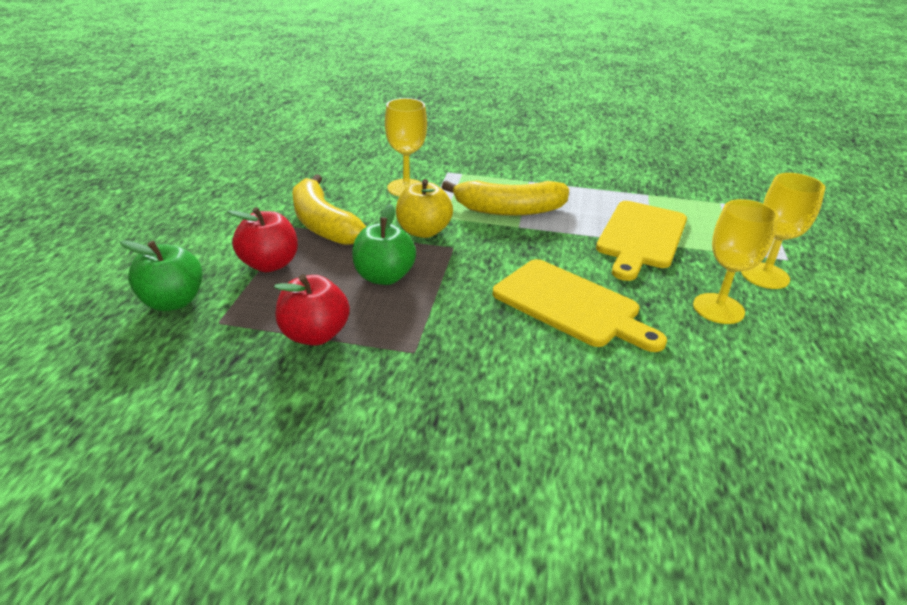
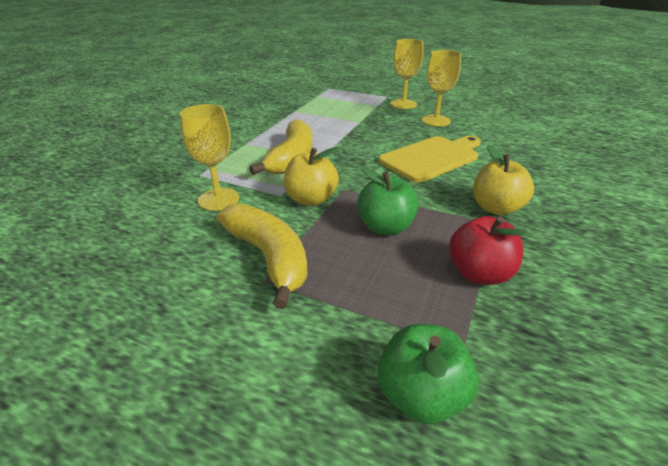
camera: 75 degrees left, 0 degrees up
(269, 264) = (346, 302): red apple -> none
(323, 224) = (269, 257): yellow banana -> yellow banana turned 105 degrees counterclockwise
(451, 355) = (496, 208): none -> yellow apple
(641, 237) = (352, 123): yellow cutting board -> none

